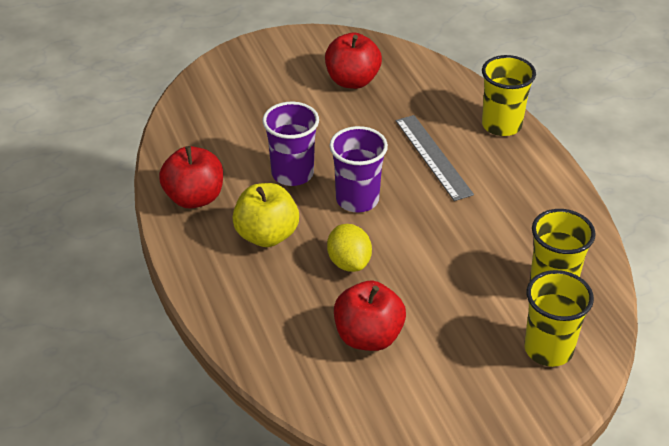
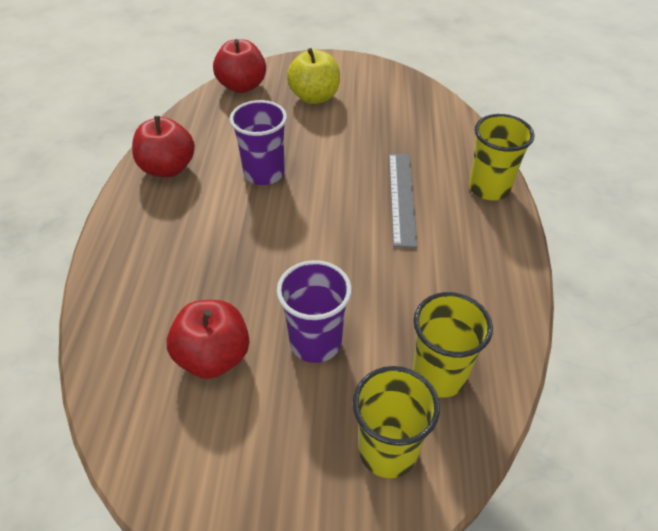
camera: 25 degrees right, 5 degrees up
(267, 235) = (200, 221): yellow apple -> yellow apple (314, 97)
(349, 262) = (251, 273): yellow lemon -> none
(352, 81) = (375, 109): red apple -> red apple (242, 86)
(357, 199) = (303, 215): purple cup -> purple cup (315, 342)

